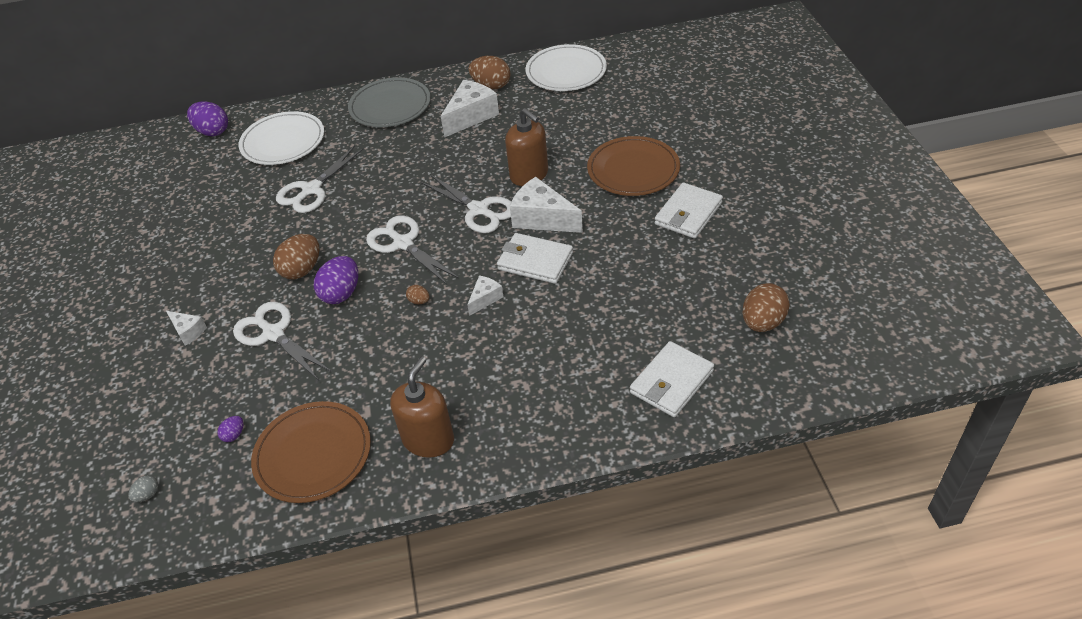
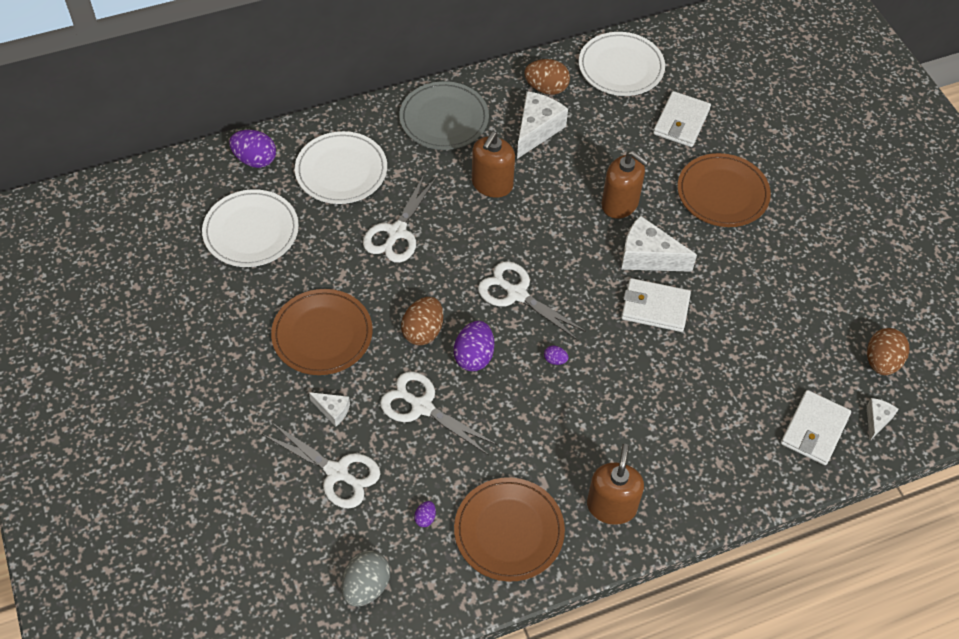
camera: 15 degrees left, 10 degrees up
(147, 495) = (366, 586): grey egg -> grey egg, size x2.10
(183, 184) = (251, 231): none -> white plate
(208, 267) = (322, 334): none -> brown plate
(414, 156) = (492, 184): none -> brown soap dispenser
(419, 301) = (555, 360): brown egg -> purple egg
(479, 210) = (581, 249): white scissors -> white scissors (337, 472)
(485, 299) = (619, 353): white cheese -> white cheese (877, 420)
(688, 213) = (788, 244): white wallet -> white wallet (681, 122)

